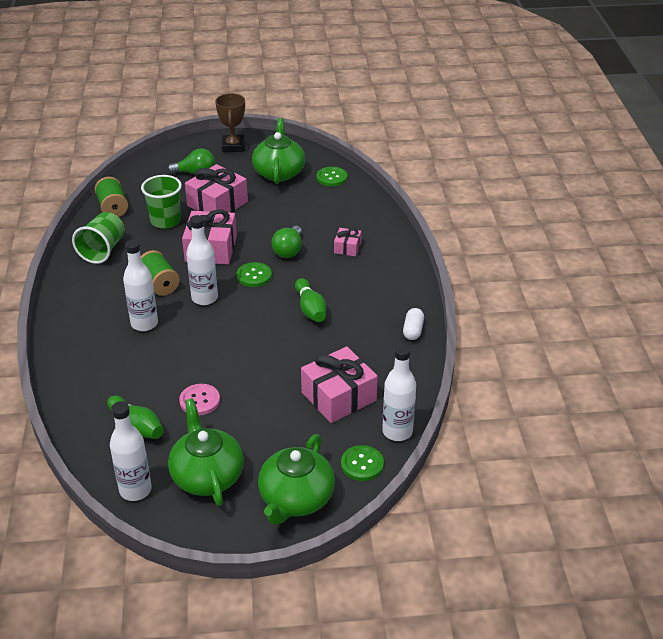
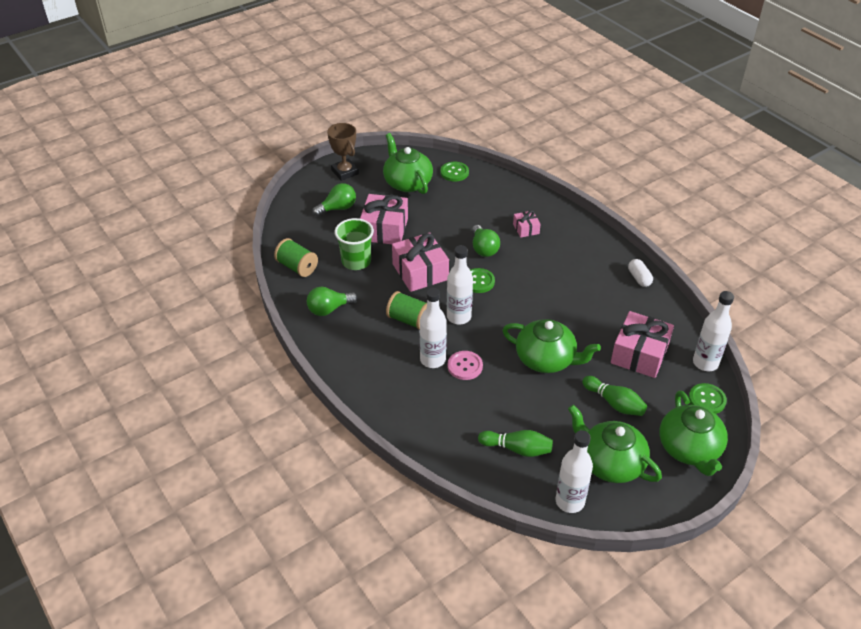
camera: 30 degrees left, 5 degrees up
(103, 250) = (329, 309): green cup -> green light bulb
(199, 401) = (543, 405): pink button -> pink button (465, 366)
(244, 364) = (546, 359): none -> green teapot
(310, 309) = (549, 292): green bowling pin -> green bowling pin (614, 403)

